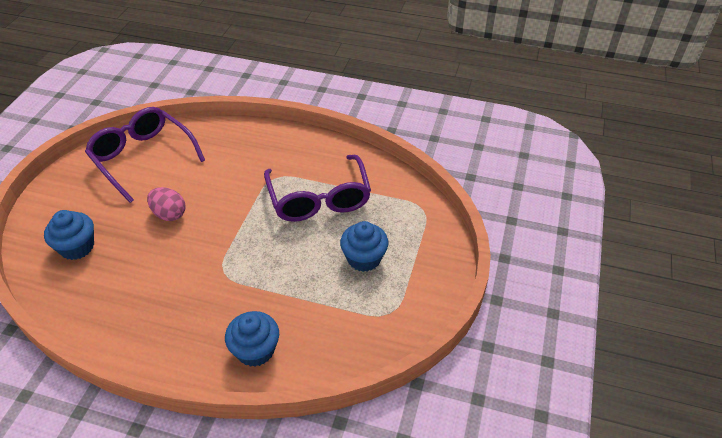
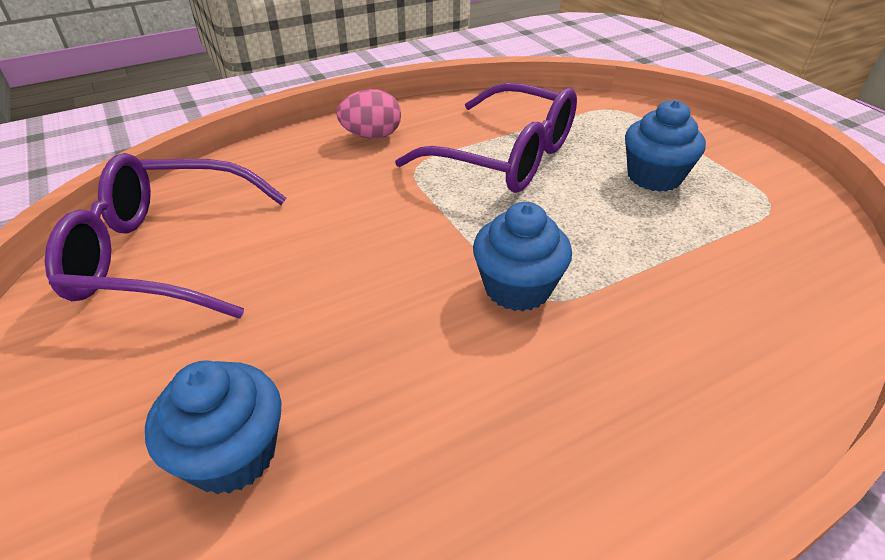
camera: 45 degrees left, 5 degrees down
(169, 214) = (335, 290): pink egg -> pink egg (372, 136)
(255, 350) = (749, 350): blue cupcake -> blue cupcake (517, 288)

